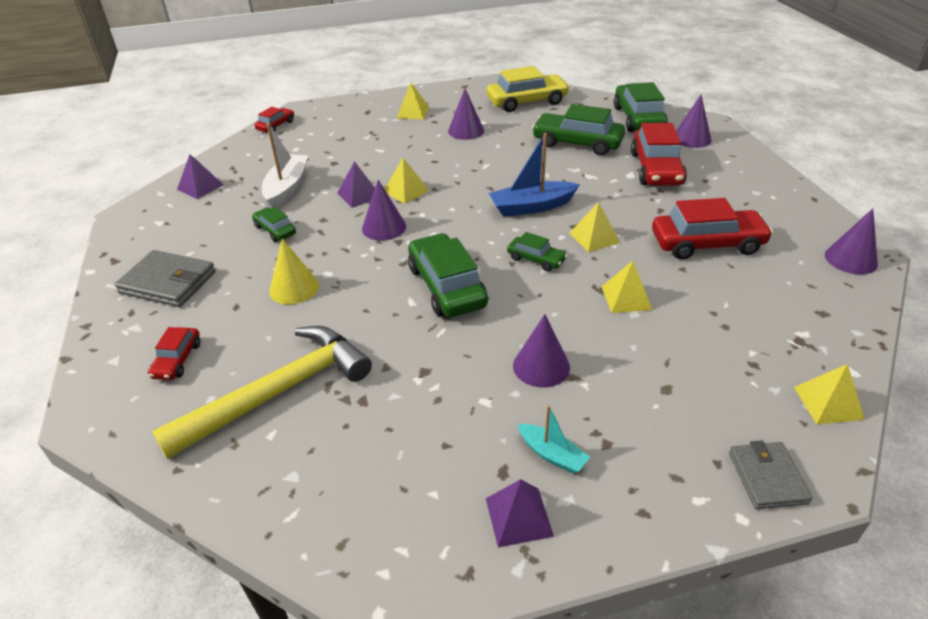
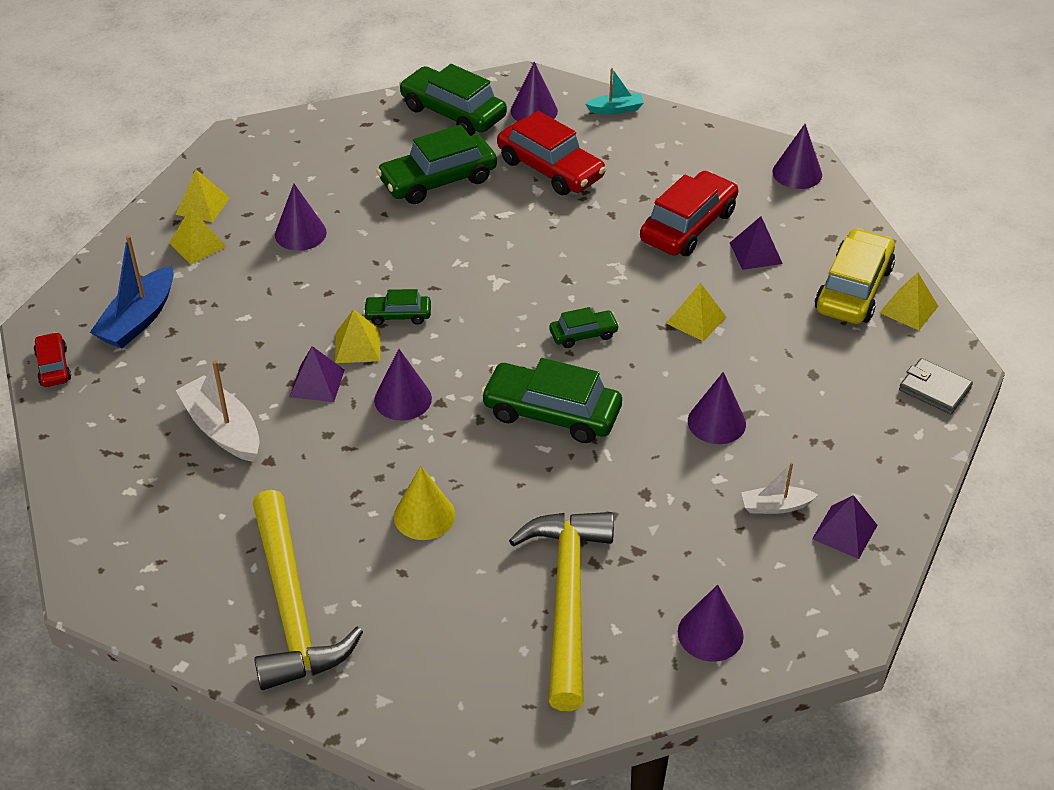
camera: 50 degrees left, 5 degrees up
(168, 282) = (291, 607): grey wallet -> yellow hammer
(177, 360) = (439, 651): red car -> none
(200, 187) = (115, 499): purple pyramid -> purple pyramid (756, 253)
(275, 230) = (299, 480): green car -> green car (398, 315)
(314, 494) = (710, 634): none -> purple cone
(495, 452) = (775, 506): none -> white boat
(527, 102) = (306, 154): yellow car -> yellow car (853, 289)
(531, 207) = (502, 283): blue boat -> blue boat (138, 319)
(552, 454) = (809, 477): turquoise boat -> turquoise boat (616, 109)
(594, 237) = (598, 279): yellow pyramid -> yellow pyramid (202, 206)

